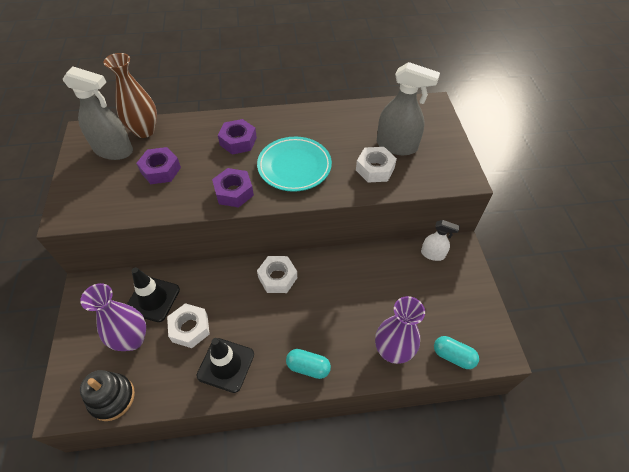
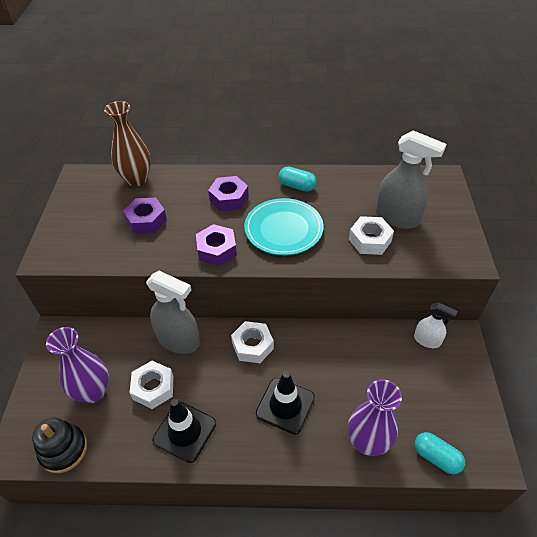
camera: 10 degrees right, 5 degrees down
(114, 150) = (103, 196): grey spray bottle -> grey spray bottle (179, 340)
(153, 299) = (120, 352): black traffic cone -> black traffic cone (285, 405)
(308, 367) = (272, 446): turquoise capsule -> turquoise capsule (297, 186)

